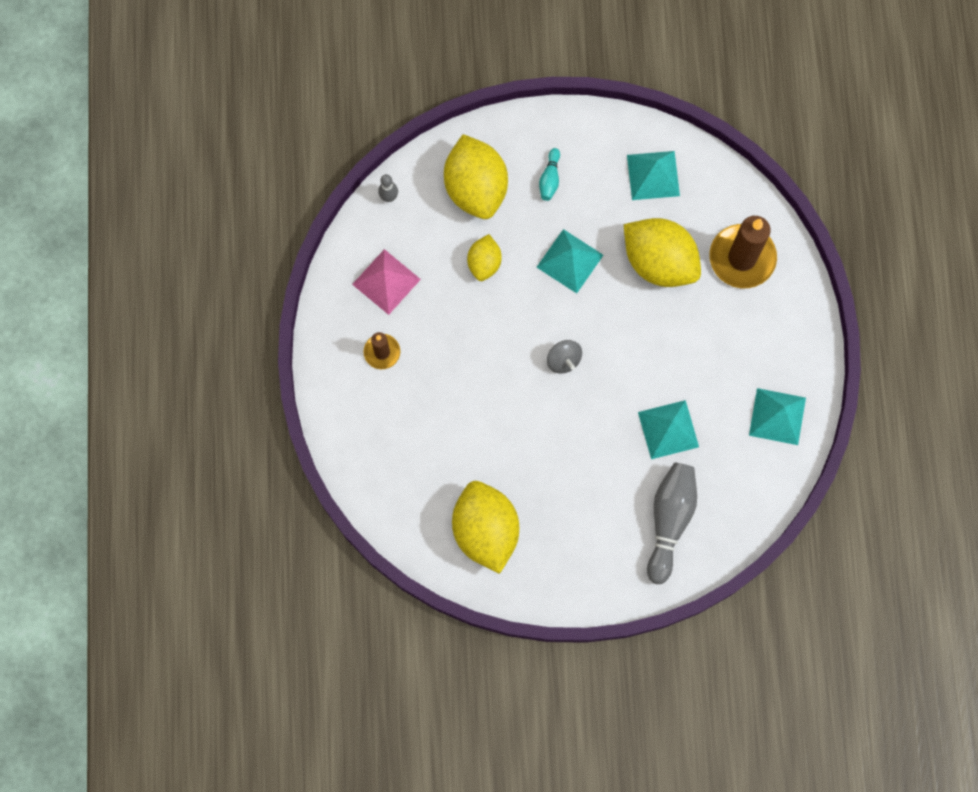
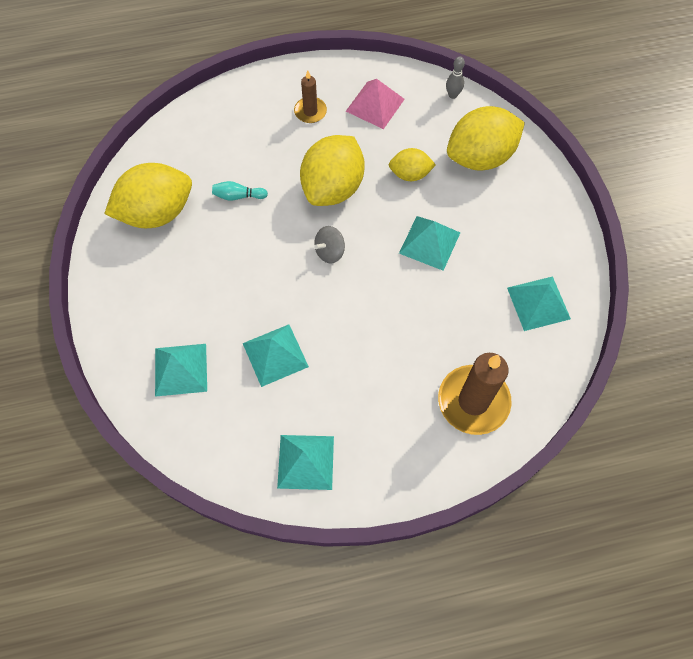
camera: 80 degrees right, 10 degrees down
(550, 179) = (507, 214): turquoise bowling pin -> turquoise bowling pin (238, 196)
(659, 262) = (448, 321): yellow lemon -> yellow lemon (333, 188)
(669, 521) = (181, 369): grey bowling pin -> turquoise pyramid

